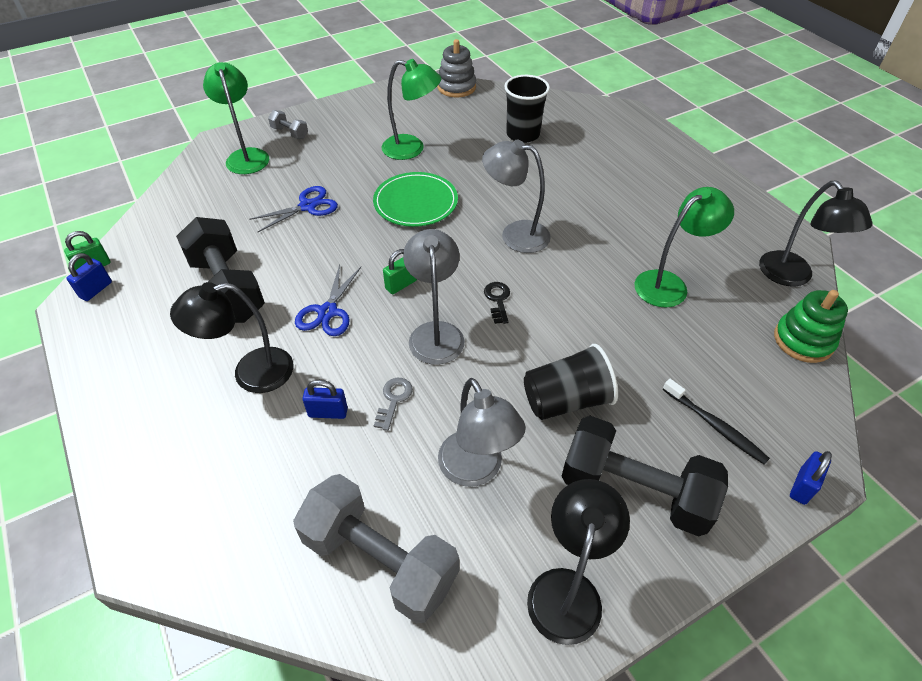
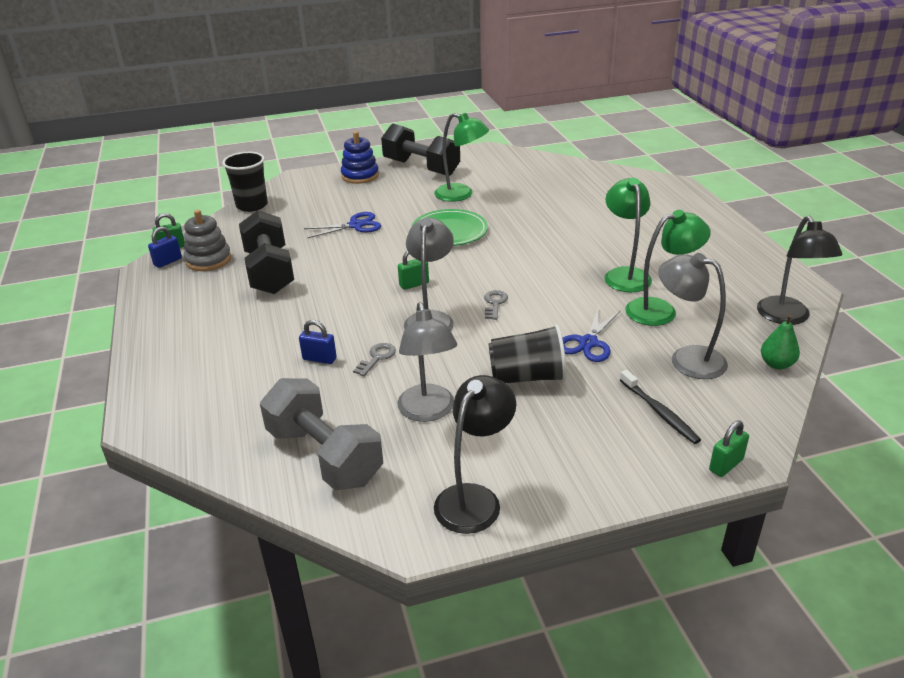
camera: 15 degrees right, 15 degrees down
(246, 156) = (318, 188): green lamp -> green lamp (624, 275)
(251, 373) = (267, 327): black lamp -> none
(290, 133) = (360, 176): grey dumbbell -> blue stacking toy
(327, 312) = (345, 295): blue scissors -> blue scissors (588, 342)
(456, 87) = (519, 155): grey stacking toy -> grey stacking toy (208, 260)
(497, 300) = (494, 303): black key -> grey key
(515, 234) = (529, 261): grey lamp -> grey lamp (687, 359)
(523, 134) = (567, 193): black cup -> black cup (252, 205)
(634, 490) = (563, 444): black dumbbell -> black dumbbell (421, 167)
(802, 486) = (726, 465): blue padlock -> green padlock
(803, 340) = (776, 364): green stacking toy -> green pear

